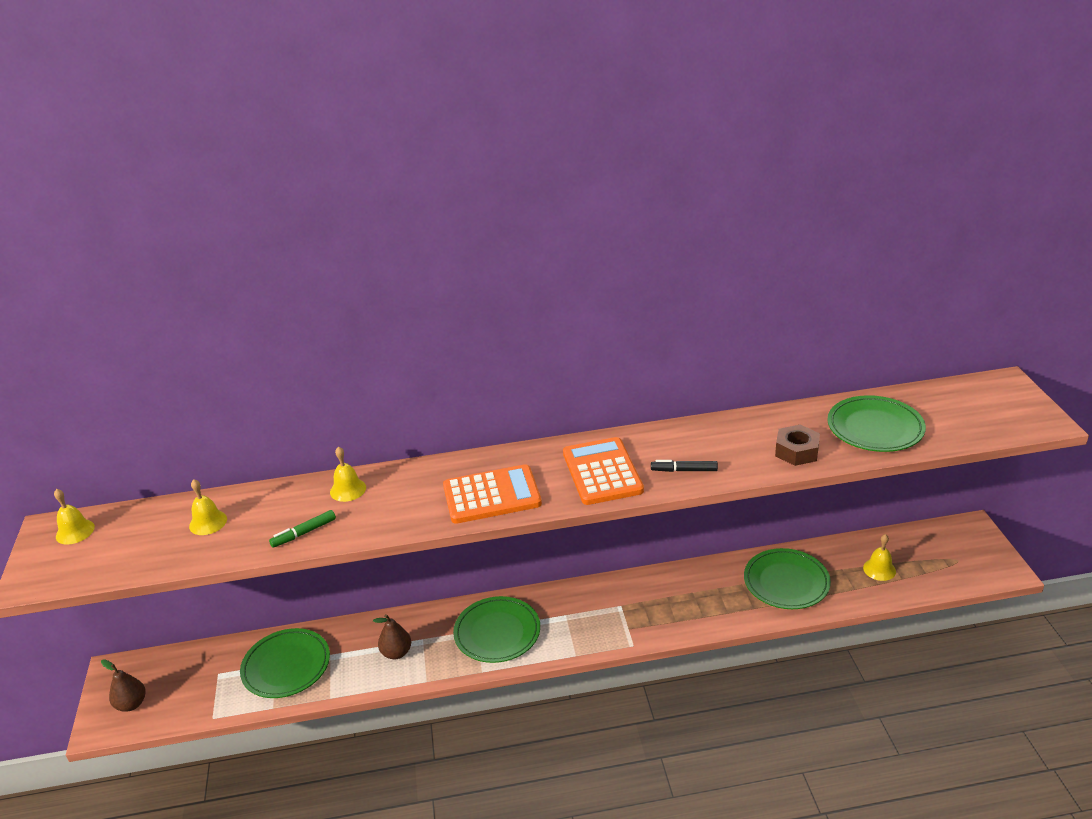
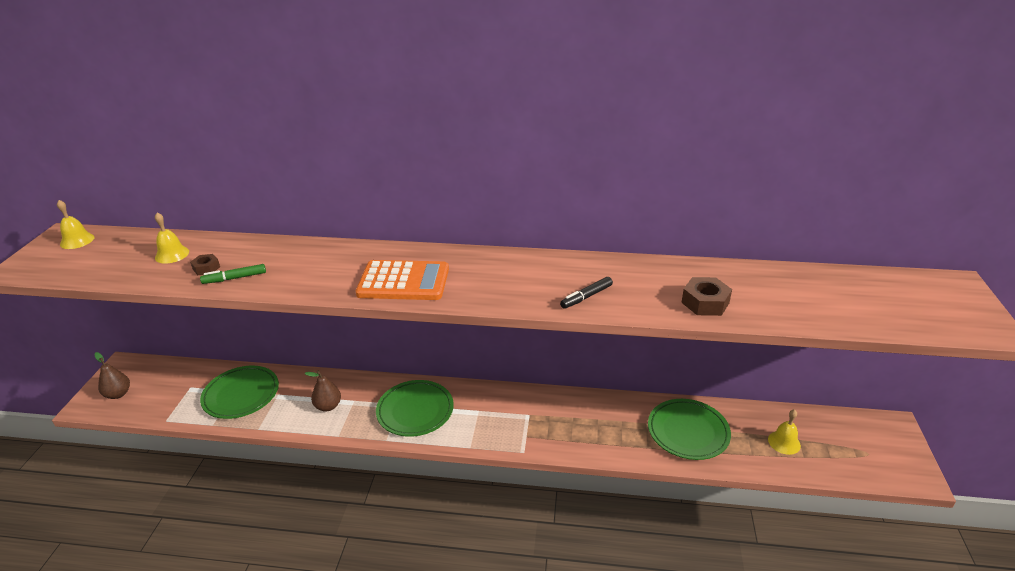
camera: 15 degrees right, 0 degrees up
(262, 529) = (206, 268): none -> brown nut
(348, 489) = (292, 252): yellow bell -> none
(602, 472) = (510, 283): orange calculator -> none
(684, 470) = (586, 297): black marker -> black marker turned 60 degrees counterclockwise
(875, 428) = (796, 298): green plate -> none

